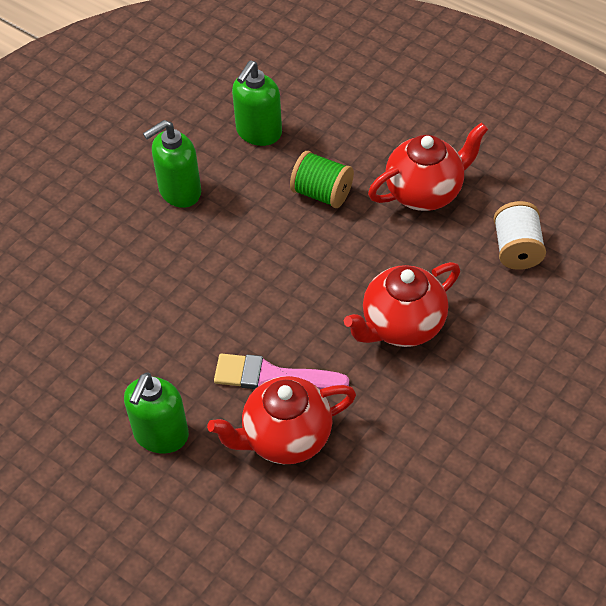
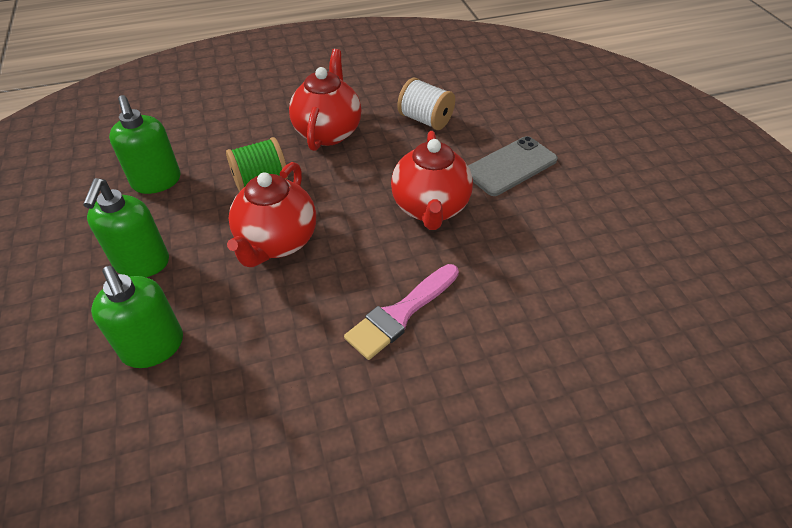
camera: 55 degrees left, 5 degrees down
(161, 435) = (385, 442): green soap dispenser -> green soap dispenser (153, 347)
(285, 438) = (472, 342): red teapot -> red teapot (277, 242)
(516, 352) = (510, 166): none -> grey phone

